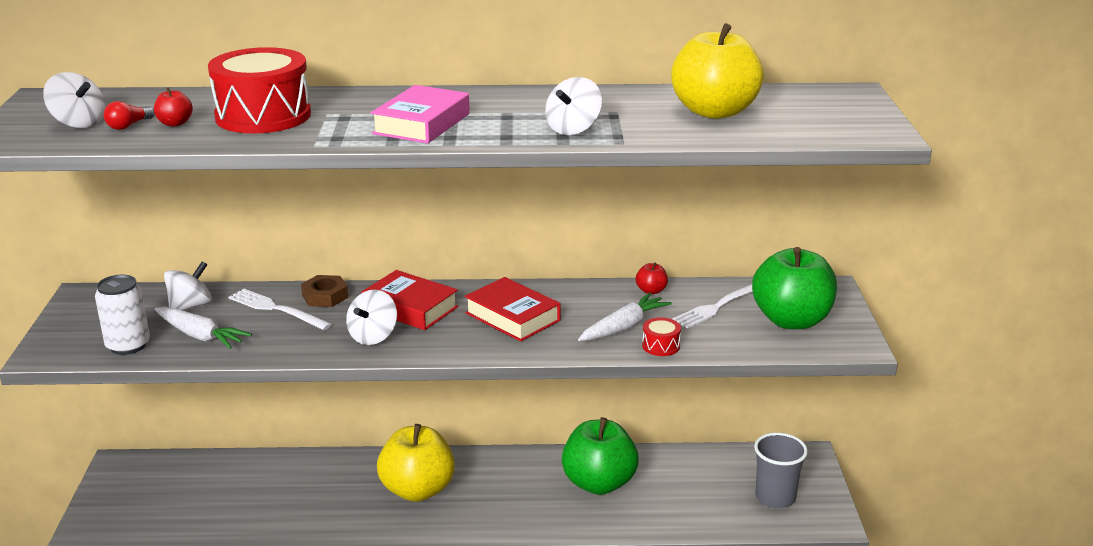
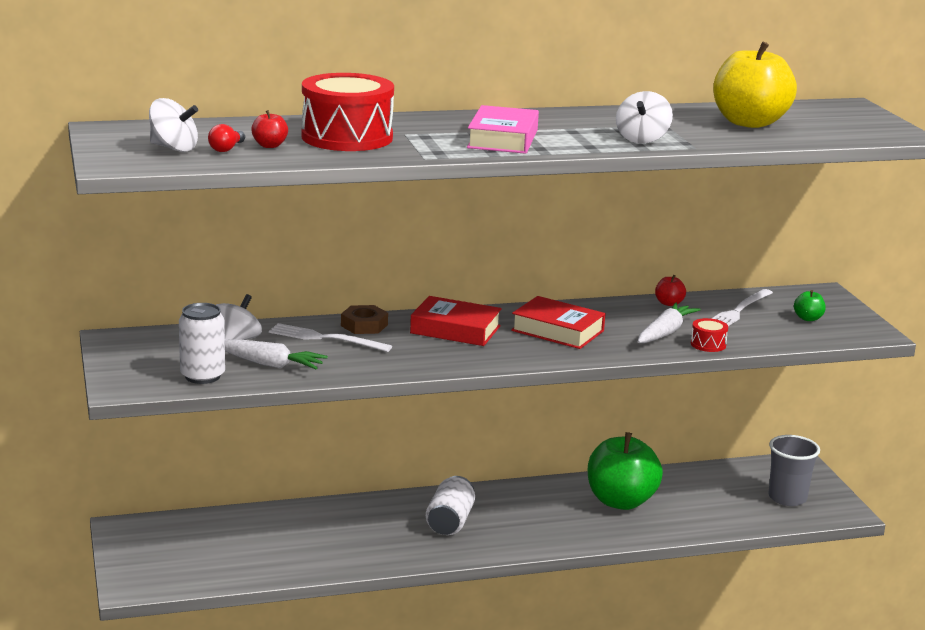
camera: 15 degrees left, 5 degrees down
(373, 336) = (439, 354): white spinning top -> none
(417, 490) = (450, 522): yellow apple -> white can
(791, 320) = (808, 318): green apple -> green apple, size x0.40

